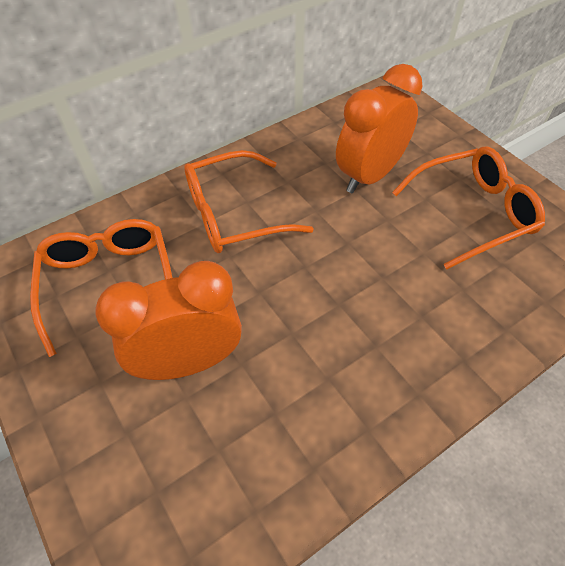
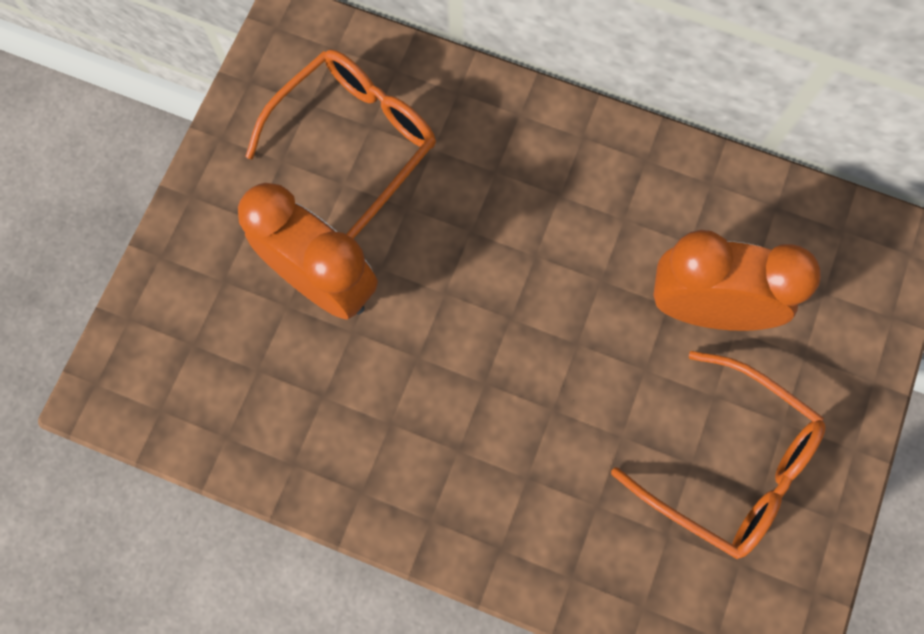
camera: 55 degrees right, 20 degrees up
(234, 214) = (530, 194): orange glasses -> none

